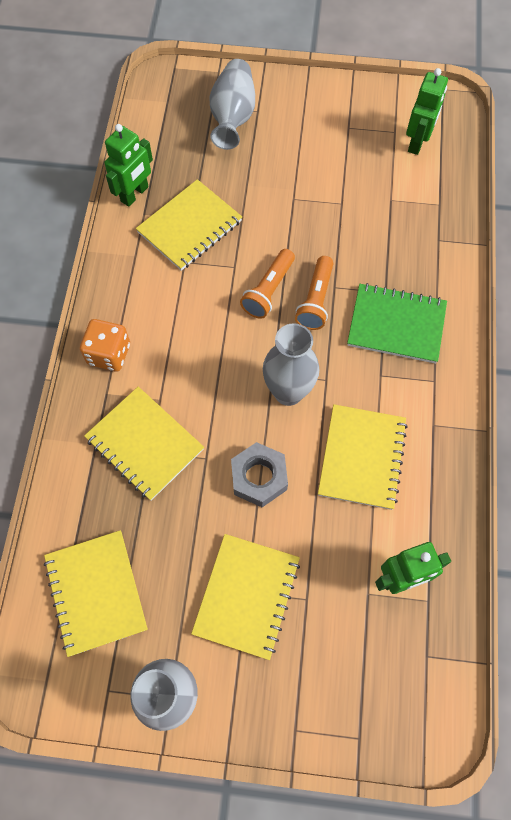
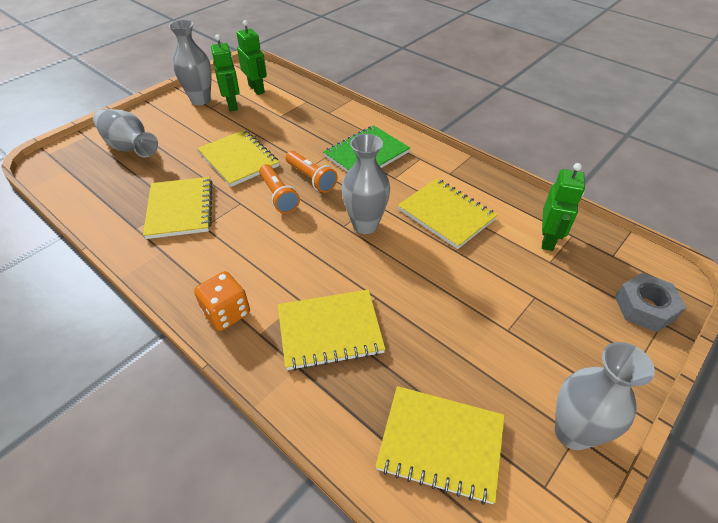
camera: 55 degrees left, 20 degrees down
(135, 194) = (113, 224): green robot -> green robot (232, 105)
(246, 596) = (511, 332): yellow notebook -> yellow notebook (238, 159)
(259, 477) = (418, 274): grey nut -> grey nut (644, 307)
(352, 110) = (200, 100): none -> grey vase

